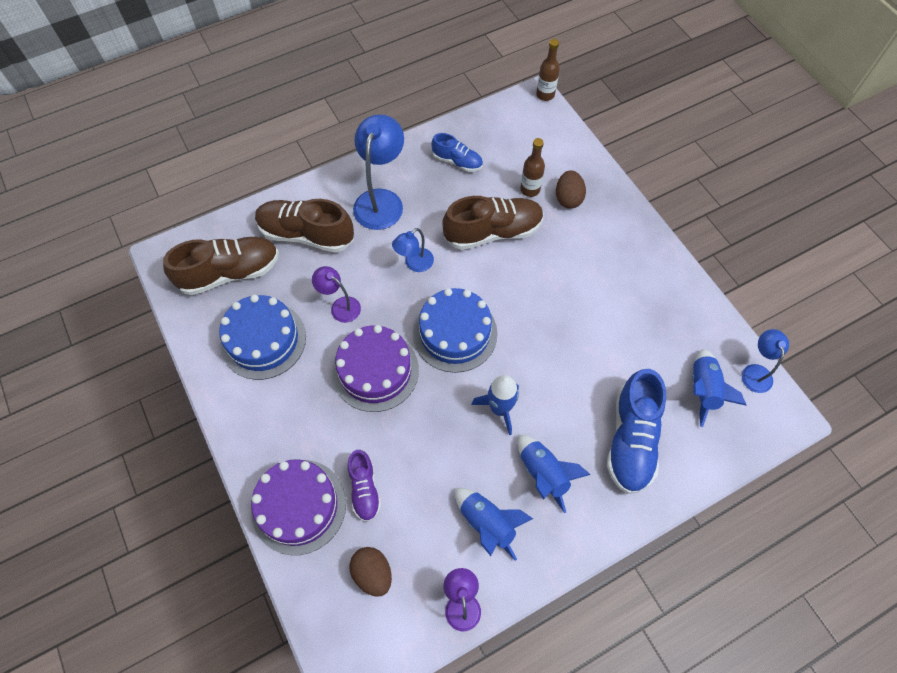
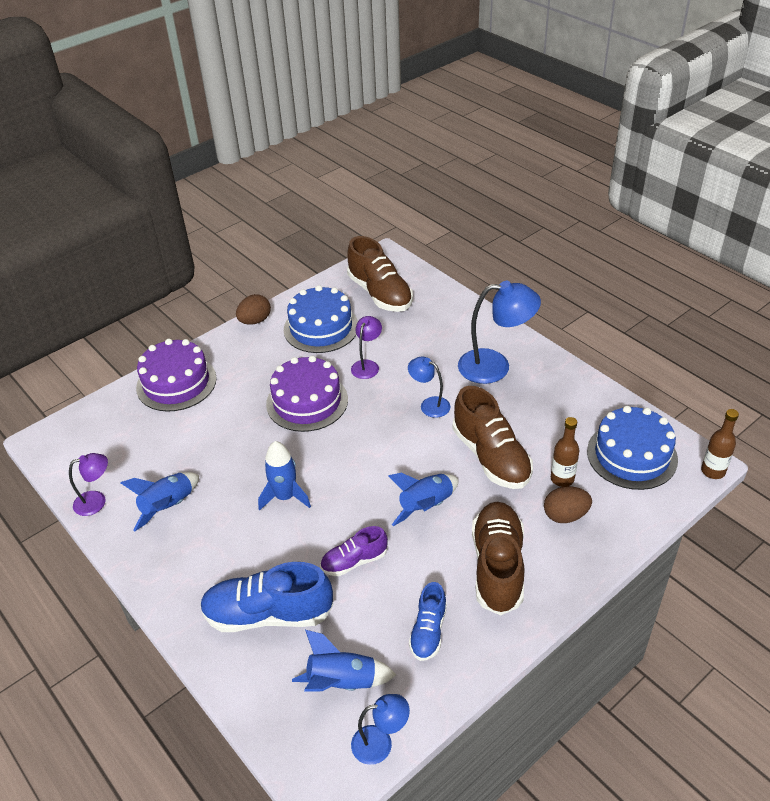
camera: 80 degrees right, 20 degrees down
(306, 234) = (435, 327): brown shoe -> brown shoe (497, 566)
(364, 489) = (194, 418): purple shoe -> purple shoe (354, 561)
(373, 573) = (122, 439): brown egg -> brown egg (255, 321)
(455, 333) = (360, 448): blue cake -> blue cake (632, 455)
(457, 161) = (571, 412): blue shoe -> blue shoe (428, 631)
(543, 474) = (221, 542): blue rocket -> blue rocket (426, 506)

